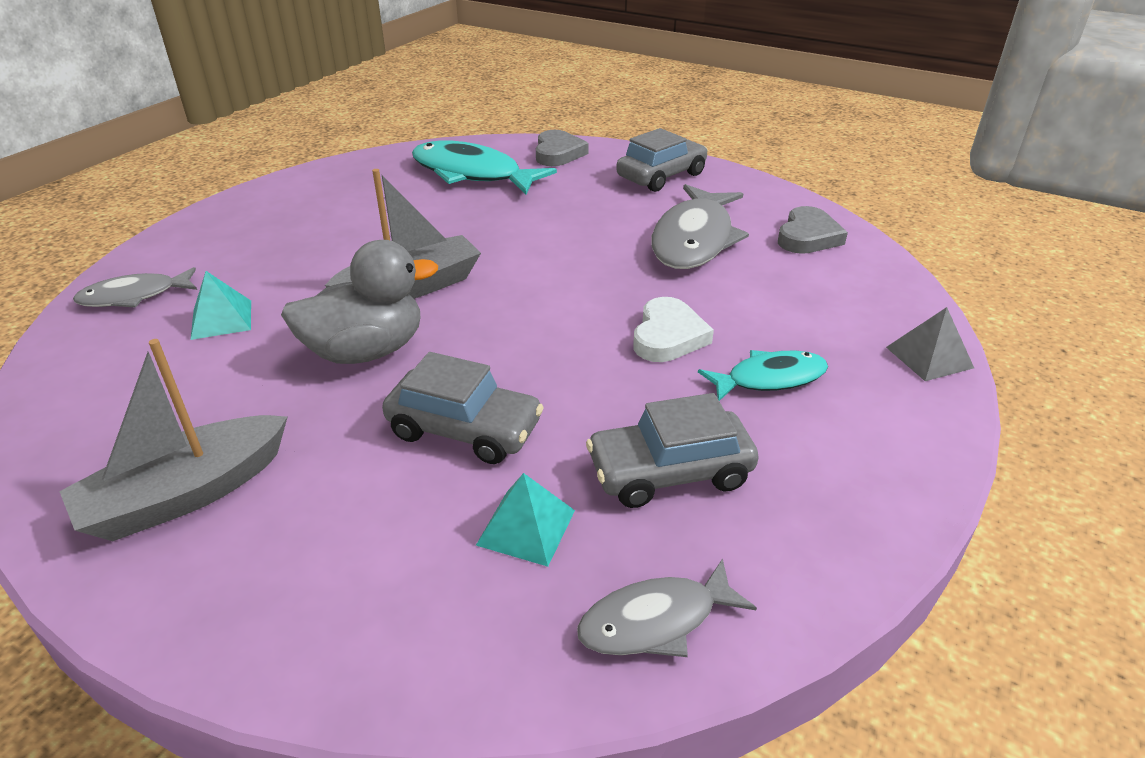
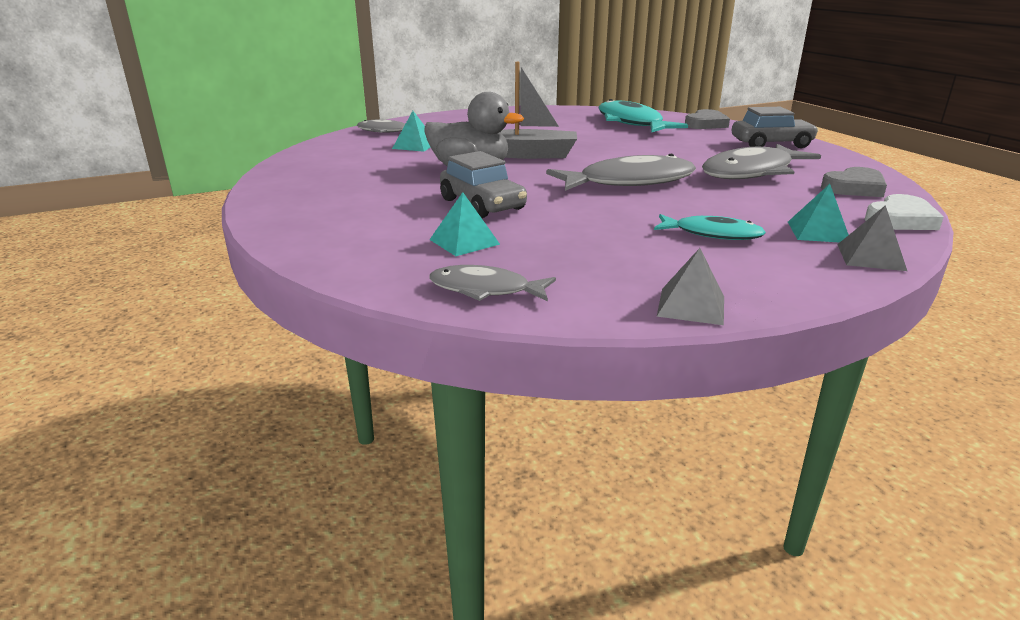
camera: 35 degrees right, 10 degrees down
(186, 494) = (324, 190): grey boat -> none
(591, 306) = (629, 182): none -> grey fish
(668, 336) = (664, 203): white heart -> white heart (900, 219)
(669, 472) = (579, 248): grey car -> none
(851, 331) = (818, 232): none -> turquoise pyramid
(877, 528) = (691, 306): none -> grey pyramid

